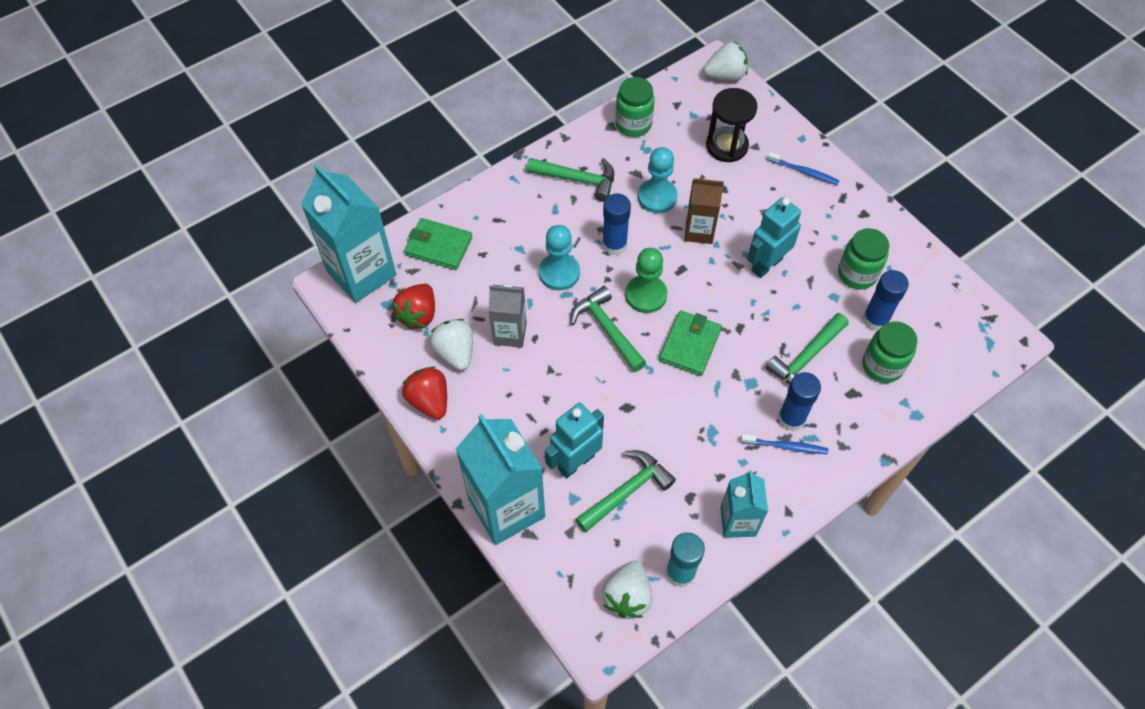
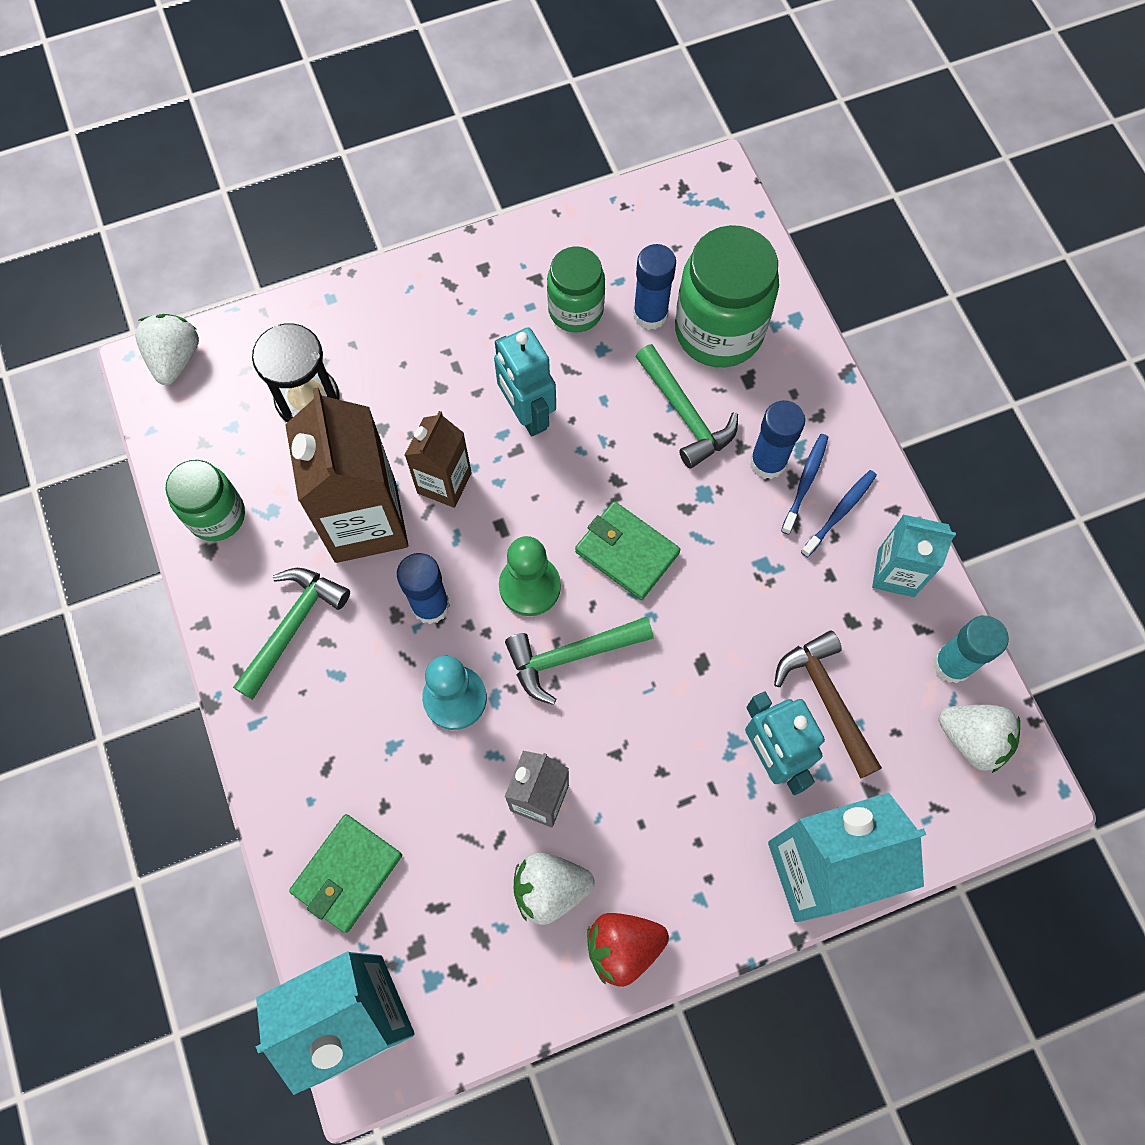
camera: 75 degrees left, 10 degrees up
(418, 315) = (466, 933): red strawberry -> none
(627, 491) = (827, 699): green hammer -> brown hammer
(657, 197) = (365, 521): turquoise pawn -> brown carton
(804, 172) = (390, 315): blue toothbrush -> blue toothbrush (840, 512)
(882, 366) = (719, 331): green jar -> green jar, size x1.61

